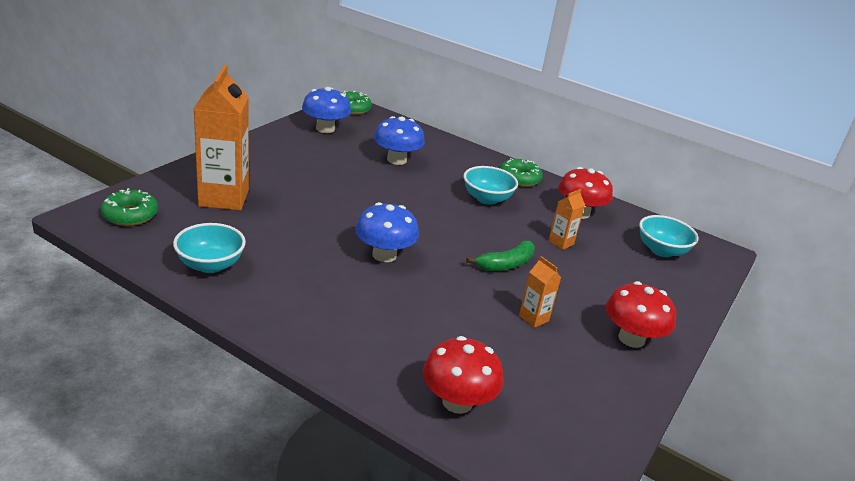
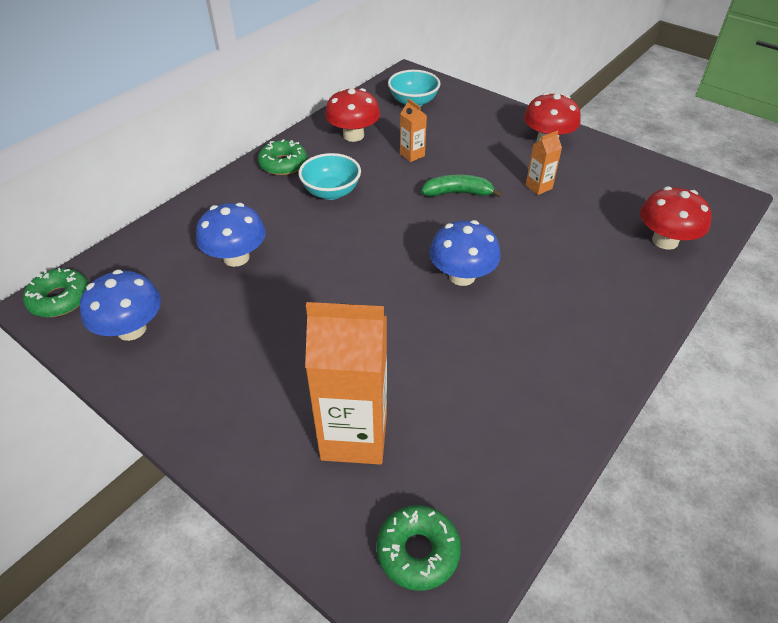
camera: 80 degrees left, 15 degrees up
(210, 265) = (521, 431): turquoise bowl -> none
(506, 264) = (458, 193): green banana -> green banana turned 60 degrees counterclockwise

